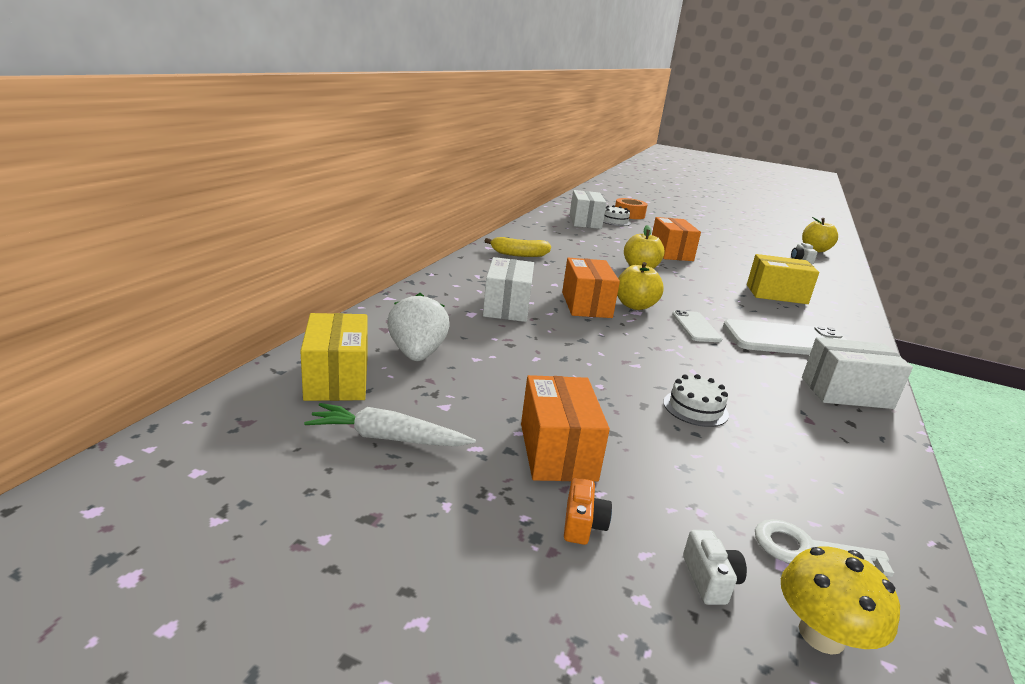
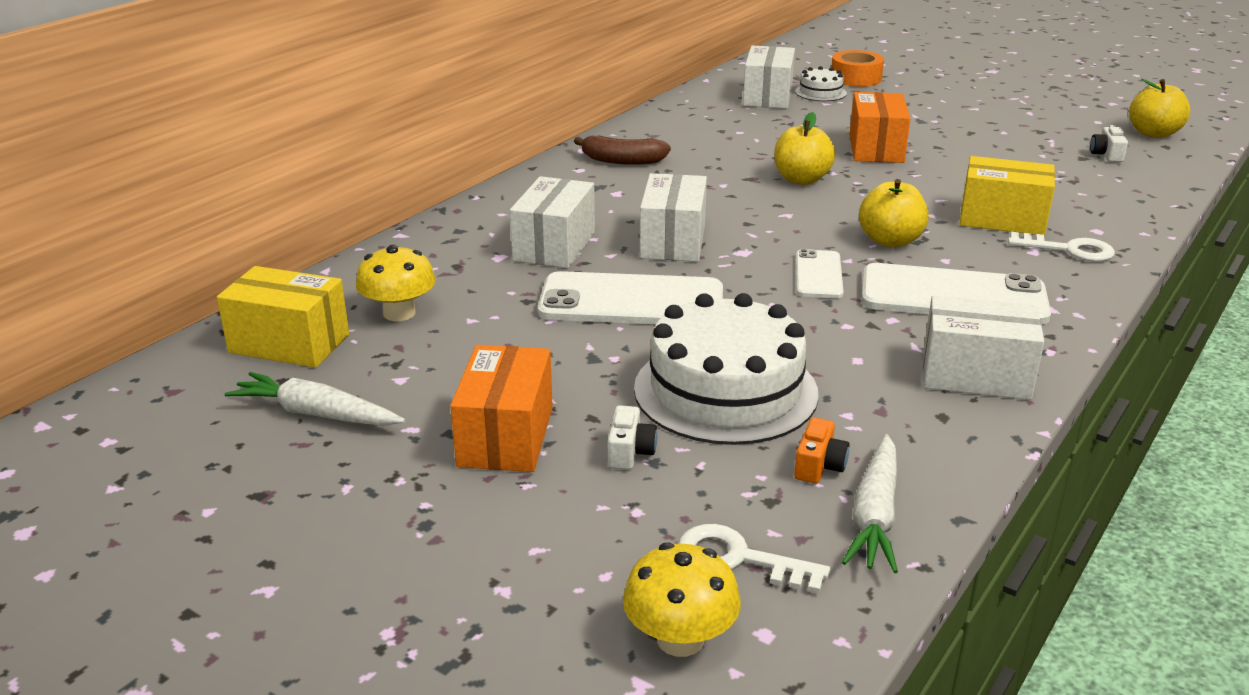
camera: 15 degrees right, 5 degrees up
(337, 379) = (289, 343): yellow box -> yellow box turned 75 degrees counterclockwise
(417, 354) = (399, 313): white strawberry -> yellow mushroom
(519, 254) = (622, 161): yellow banana -> brown banana
(582, 524) = (485, 515): orange camera -> orange camera (819, 466)
(585, 345) = (631, 301): none -> white phone
(586, 305) = (673, 241): orange box -> white box
(635, 306) = (747, 242): yellow apple -> yellow apple (890, 241)
(695, 408) = (725, 390): white cake -> white cake, size x2.17
(710, 580) = (593, 579): white camera -> white camera (630, 452)
(829, 312) = (1069, 250): none -> white key
(872, 503) = (874, 515): none -> white carrot

